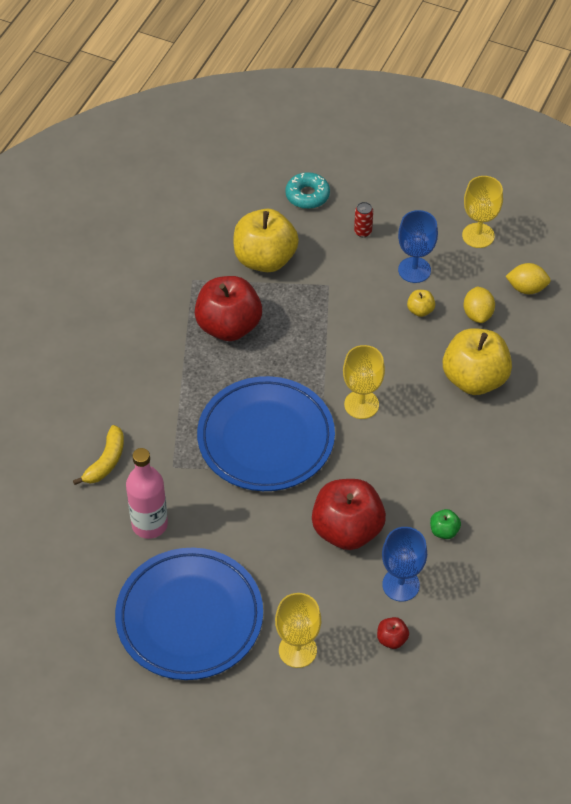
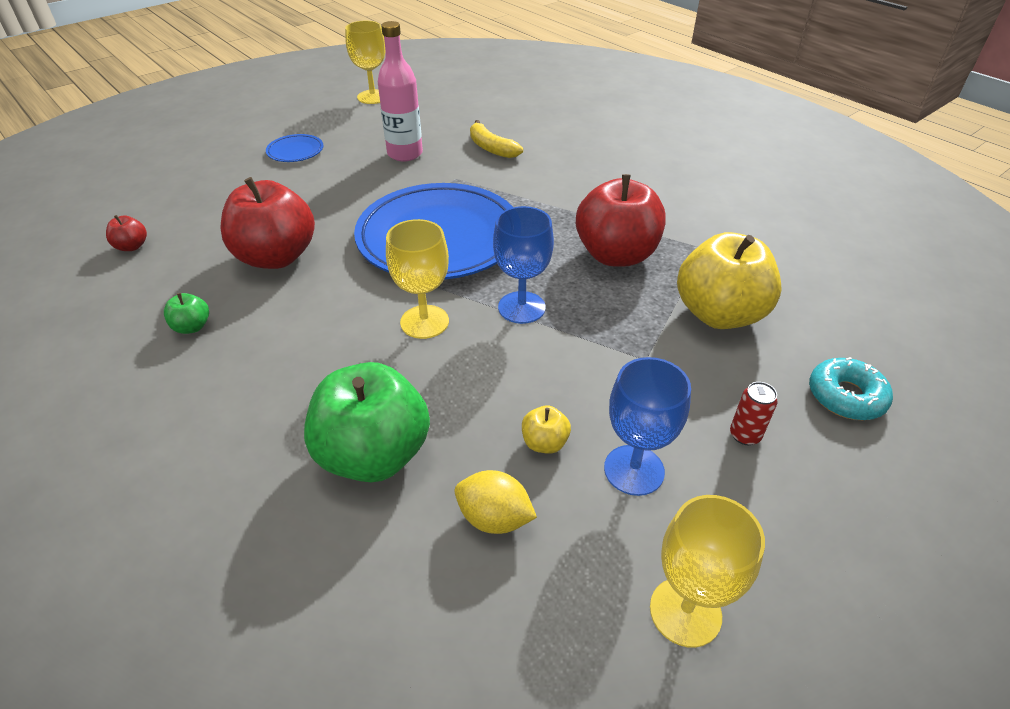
camera: 115 degrees right, 10 degrees down
(189, 617) = (295, 151): blue plate -> blue plate, size x0.41
(297, 650) = (197, 192): yellow goblet -> yellow goblet (373, 97)
(401, 585) = (175, 272): blue goblet -> blue goblet (521, 307)
(474, 379) = (374, 454): yellow apple -> green apple
(526, 288) = (511, 633): yellow lemon -> none

